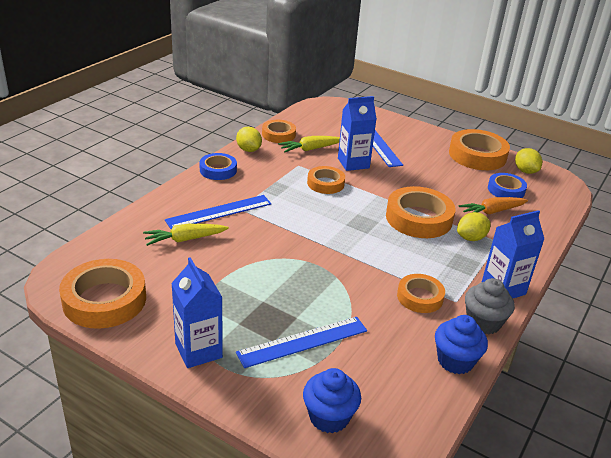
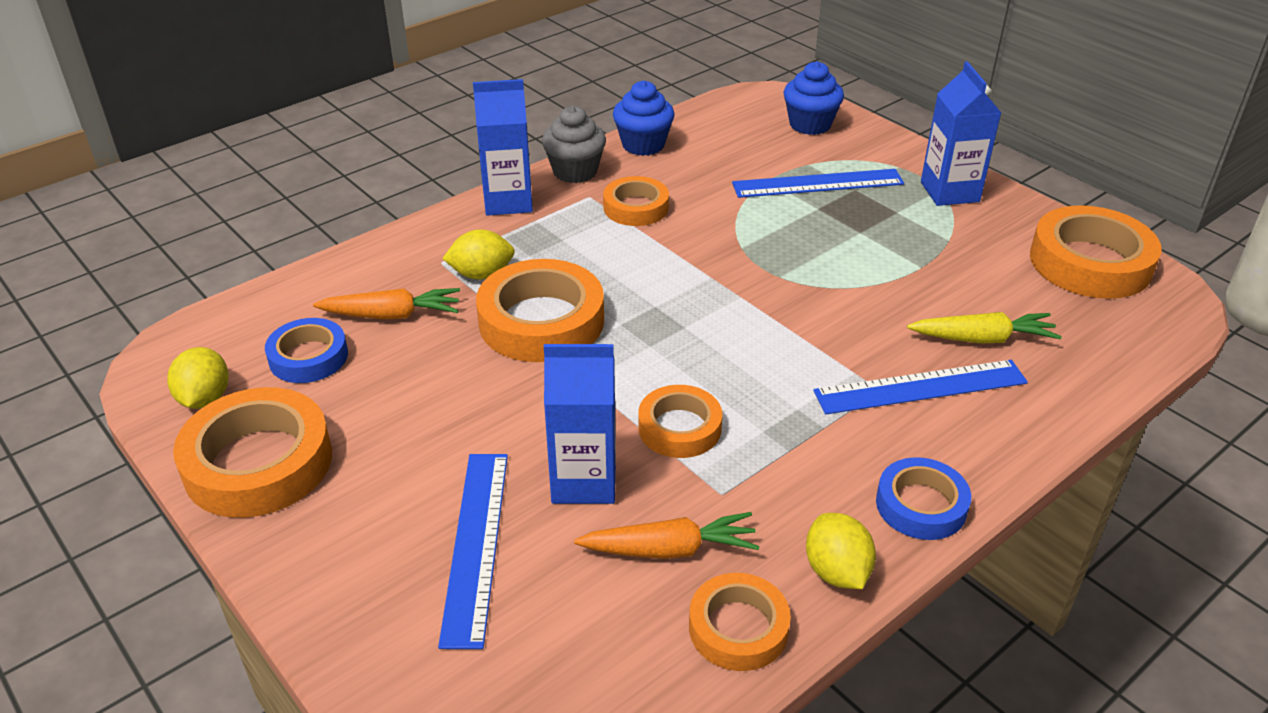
camera: 160 degrees left, 5 degrees up
(310, 149) = (669, 549): yellow carrot -> orange carrot

